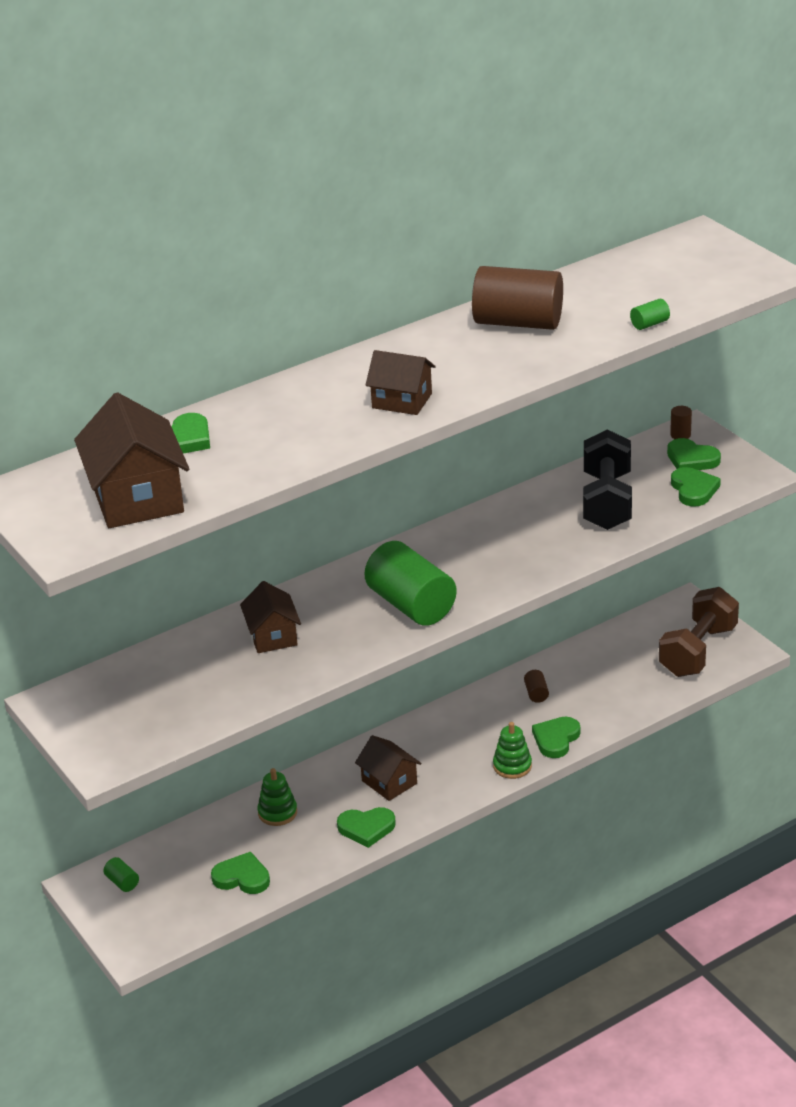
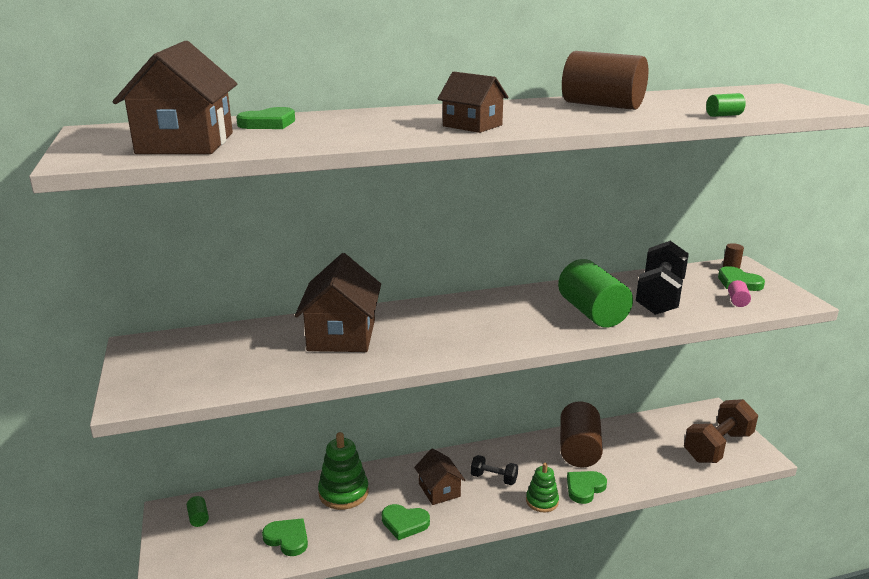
camera: 15 degrees right, 10 degrees down
(272, 636) = (342, 335): brown house -> brown house, size x1.68
(277, 812) = (343, 493): green stacking toy -> green stacking toy, size x1.56
(411, 605) = (466, 335): green cylinder -> green cylinder (592, 313)
(447, 753) = (494, 478): none -> black dumbbell
(536, 693) = (579, 449): brown cylinder -> brown cylinder, size x2.49
(693, 490) = (737, 301): green heart -> pink cylinder

